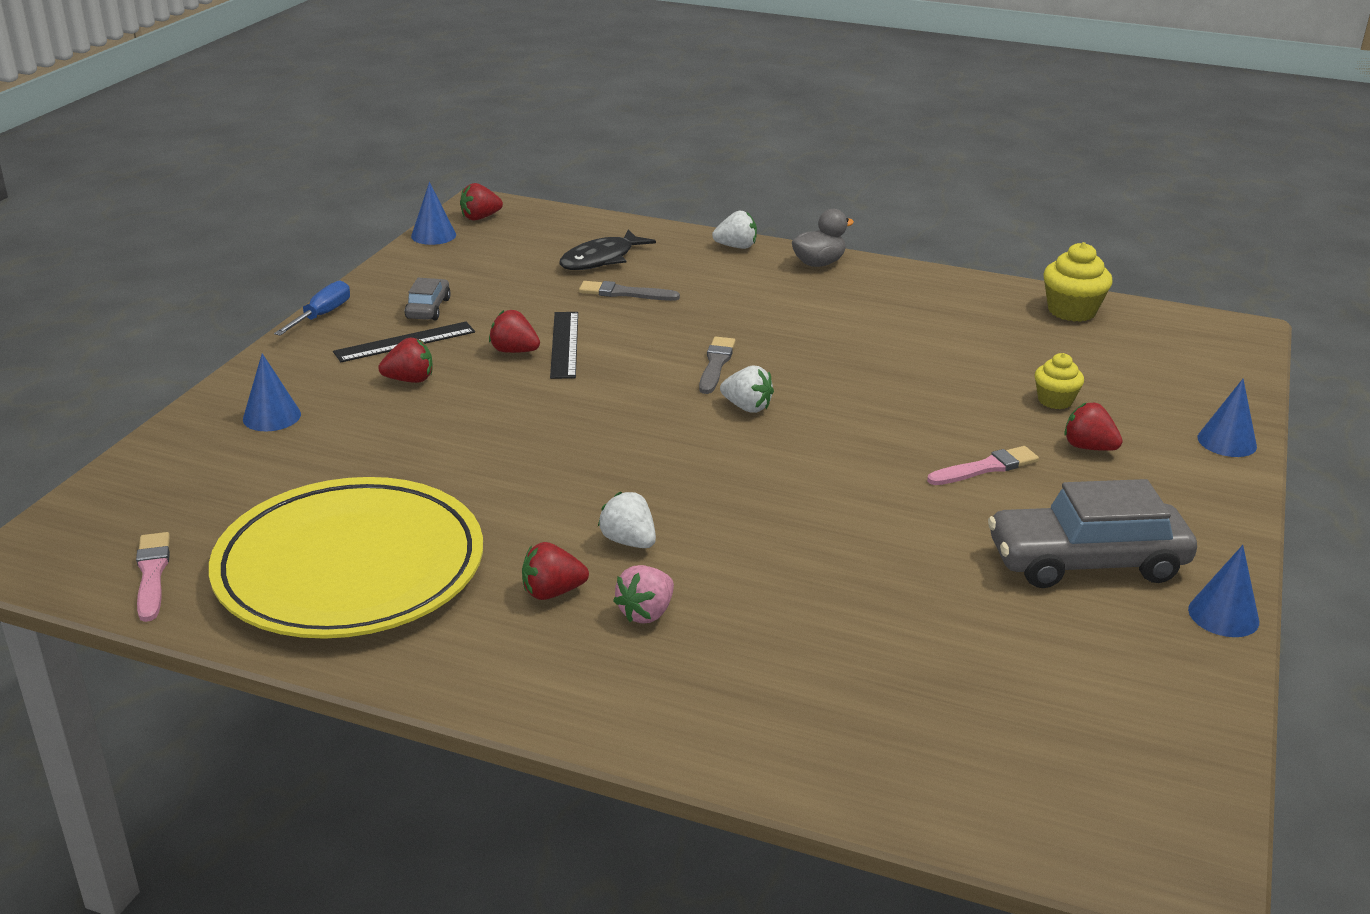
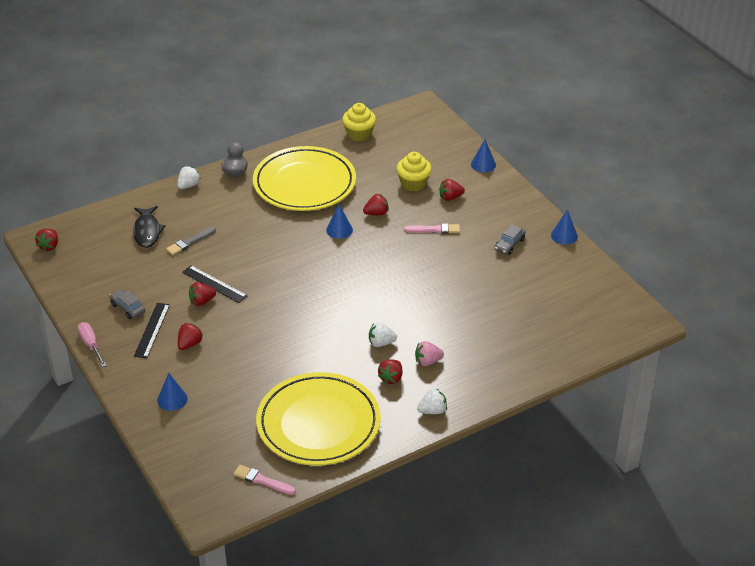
camera: 50 degrees left, 10 degrees up
(321, 315) = (91, 345): blue screwdriver -> pink screwdriver
(433, 235) = (49, 271): blue cone -> blue cone (339, 230)
(646, 613) = (427, 361): pink strawberry -> pink strawberry turned 90 degrees clockwise
(716, 364) = (284, 251): grey brush -> none
(747, 407) = (326, 262): white strawberry -> white strawberry (432, 411)
(887, 318) = (304, 184): none -> yellow plate
(928, 400) = (376, 213): none -> red strawberry
(985, 468) = (434, 229): pink brush -> pink brush turned 75 degrees clockwise
(1055, 400) = (413, 184): yellow cupcake -> yellow cupcake, size x1.55
(1086, 562) = (509, 244): grey car -> grey car, size x0.50

